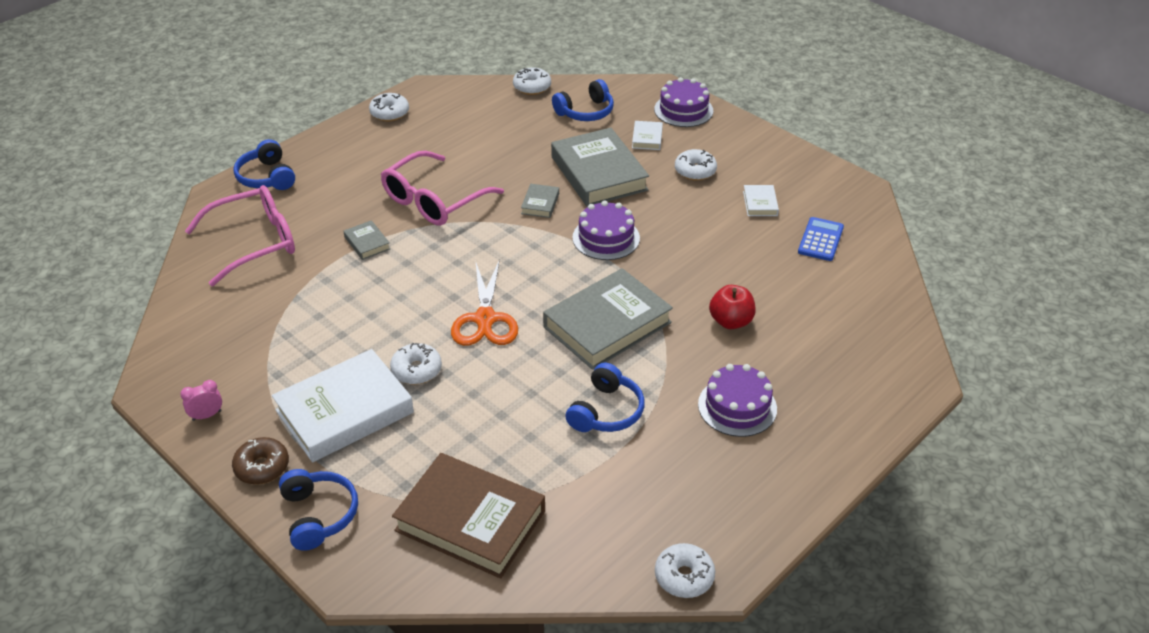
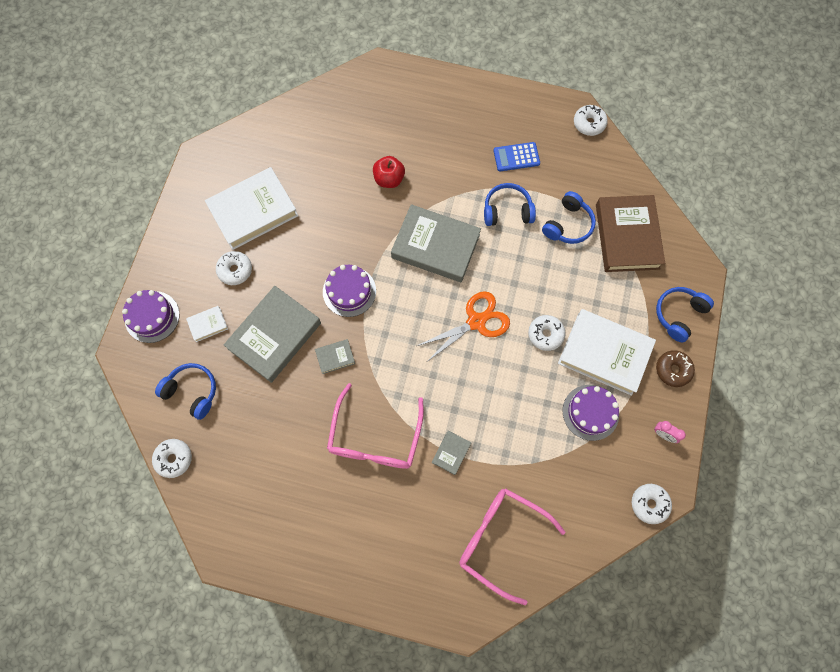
camera: 120 degrees left, 30 degrees up
(267, 177) = (422, 597): blue headphones -> blue headphones (568, 224)
(389, 113) = (277, 559): white donut -> white donut (649, 504)
(434, 200) = (375, 437): pink glasses -> pink glasses turned 90 degrees clockwise
(737, 406) = (459, 147): purple cake -> purple cake (590, 412)
(760, 203) = (253, 211): white book -> white book, size x2.30
(820, 240) = (275, 160): blue calculator -> blue calculator (516, 157)

